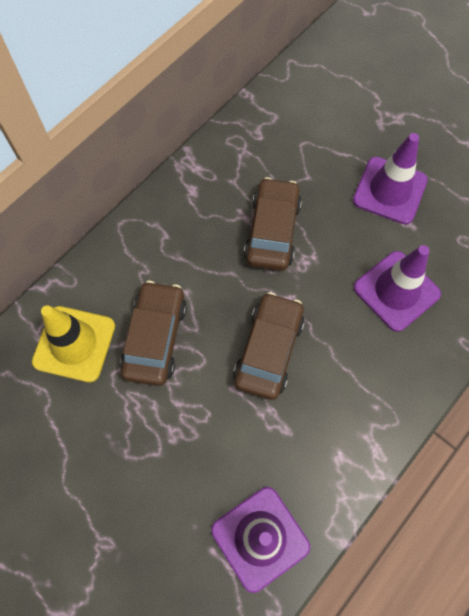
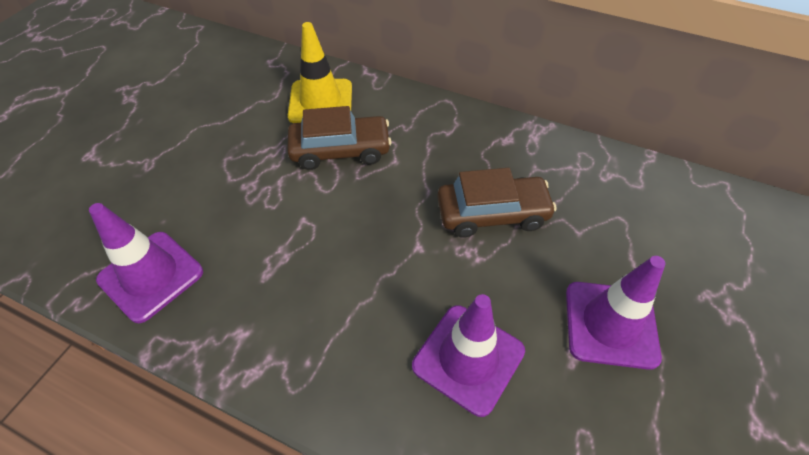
camera: 75 degrees right, 15 degrees down
(268, 350) = (351, 240): brown car -> none

